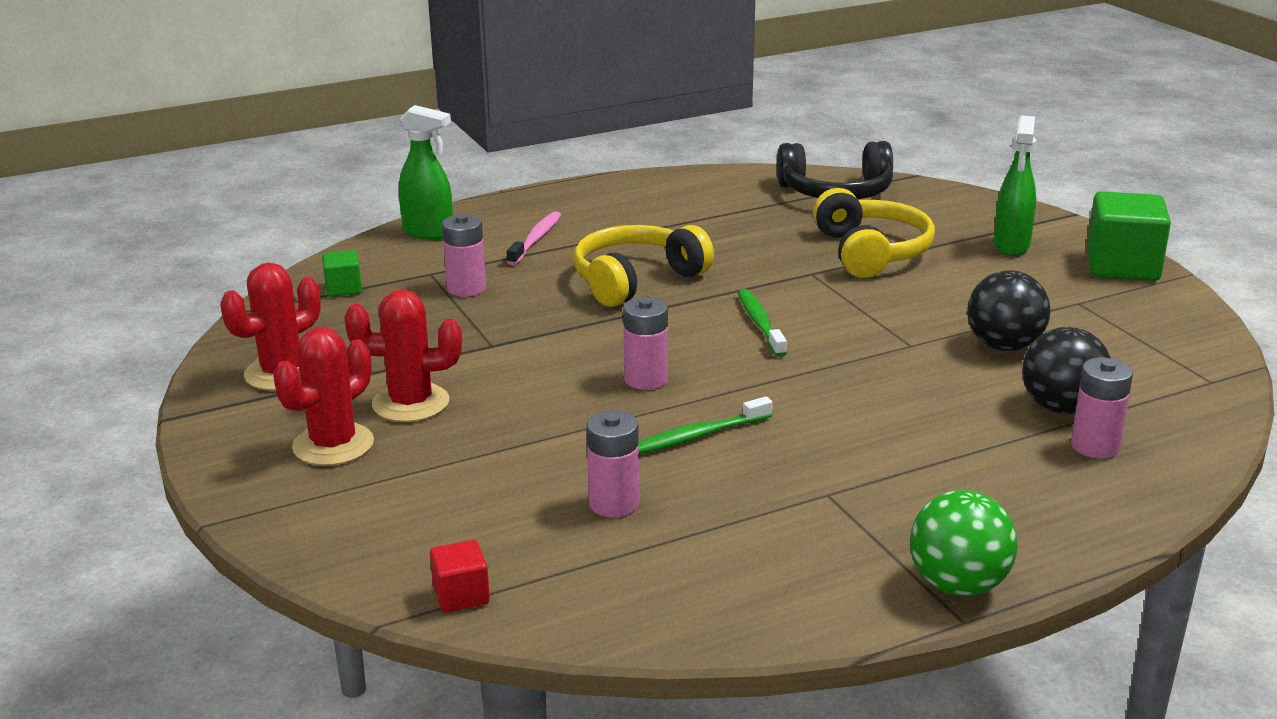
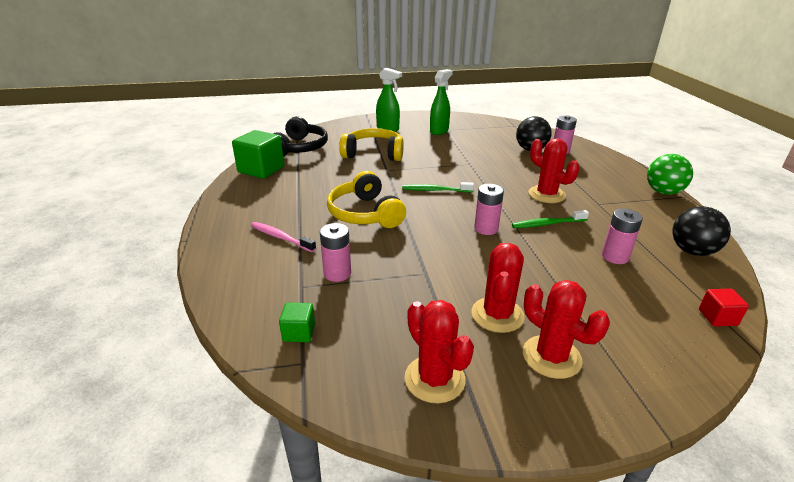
camera: 75 degrees left, 5 degrees up
(429, 233) = (229, 280): green spray bottle -> green spray bottle (439, 131)
(698, 436) = (547, 224): green toothbrush -> green toothbrush turned 90 degrees clockwise
(825, 432) = (546, 195): none -> red cactus
(1004, 346) = (478, 148): black ball -> black ball (692, 251)
(1122, 266) = (419, 117): green cube -> green cube (261, 170)

